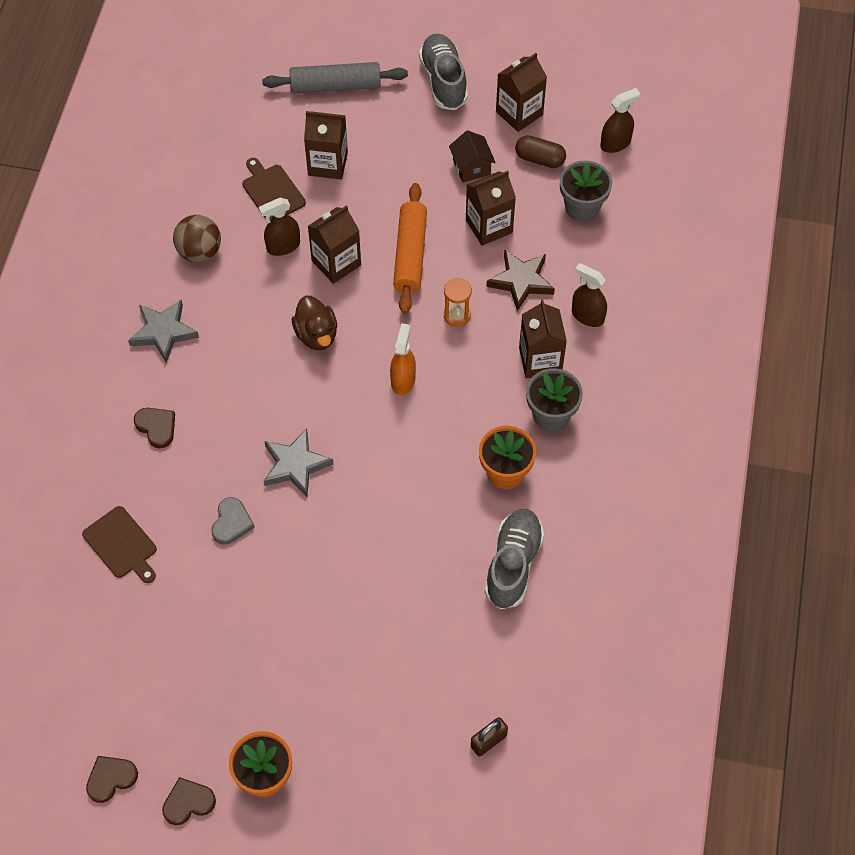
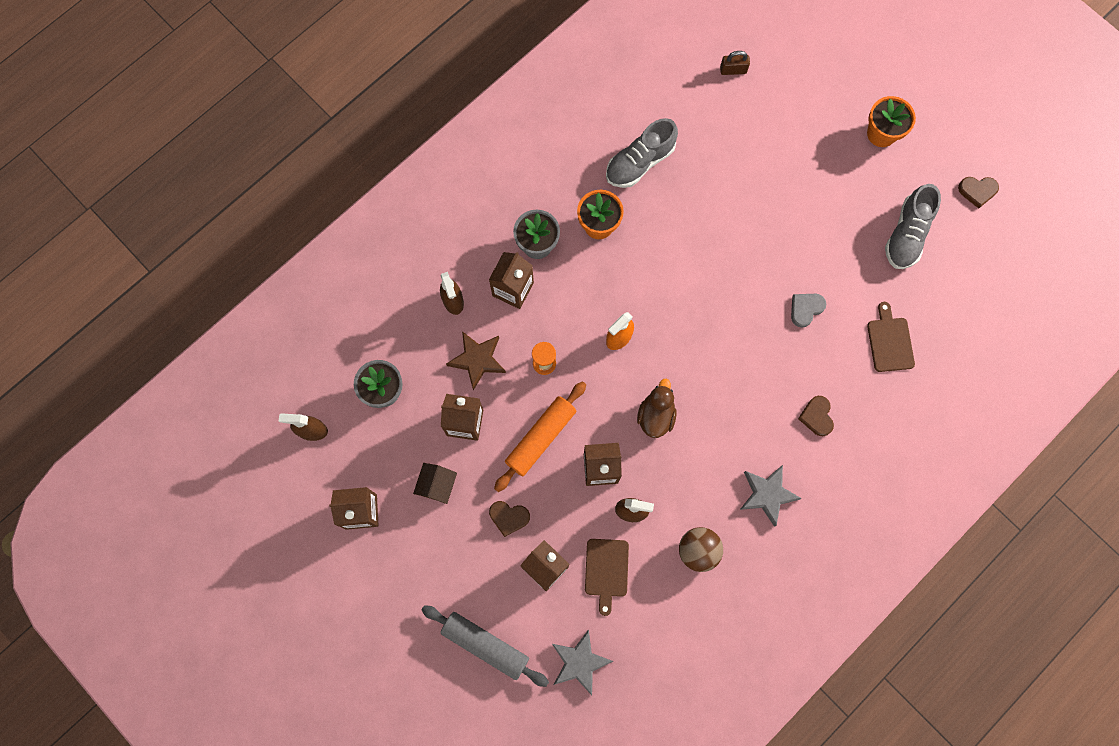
camera: 145 degrees left, 15 degrees up
(188, 802) = (937, 148): brown heart -> brown heart (509, 517)
(295, 465) = (736, 322): grey star -> grey star (579, 662)
(443, 81) = (395, 587): grey shoe -> grey shoe (906, 234)
(540, 159) = (380, 456): brown capsule -> none

